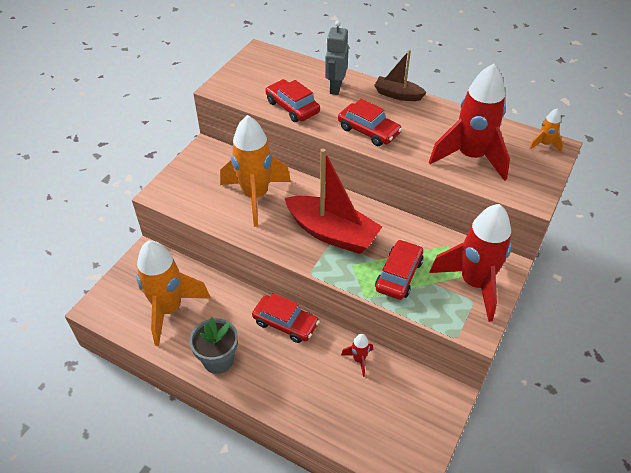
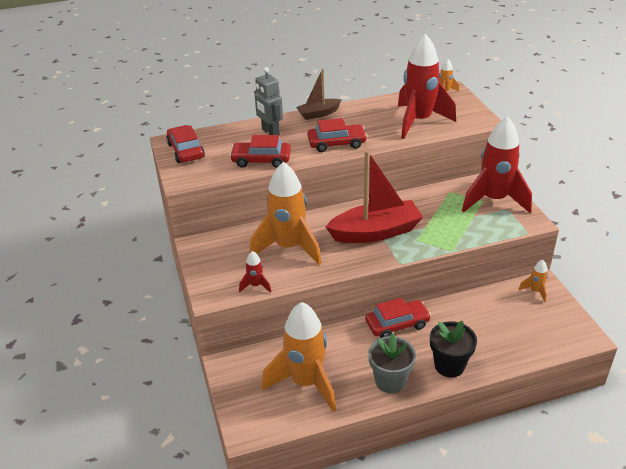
camera: 45 degrees left, 10 degrees down
(273, 389) = (449, 365): none -> black flower pot
(359, 360) = (470, 307): red rocket -> red rocket (256, 285)
(399, 275) = (450, 225): red car -> red car (186, 150)
(433, 397) = (535, 291): none -> orange rocket

